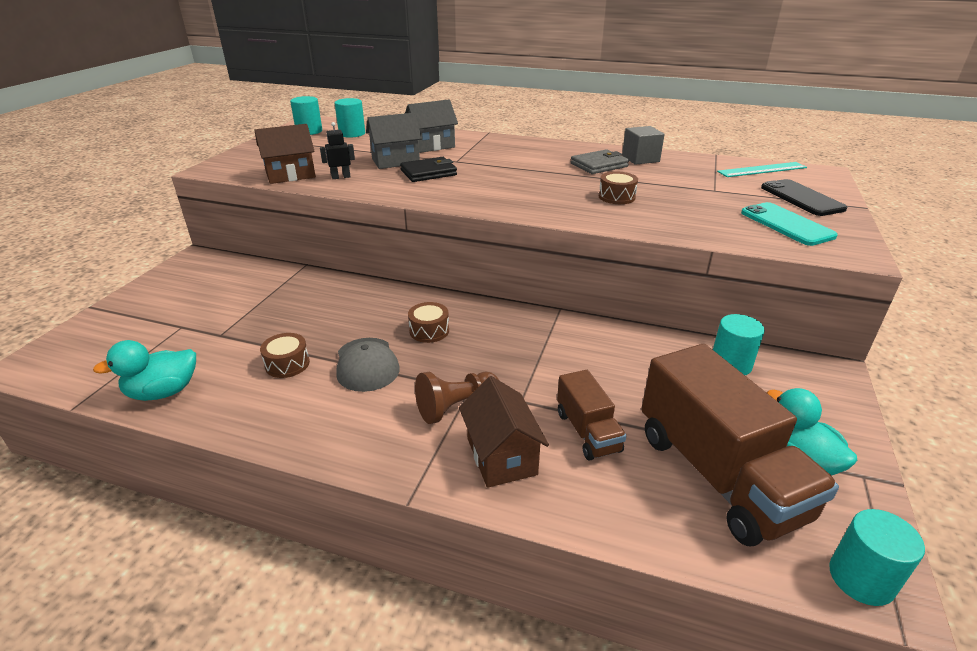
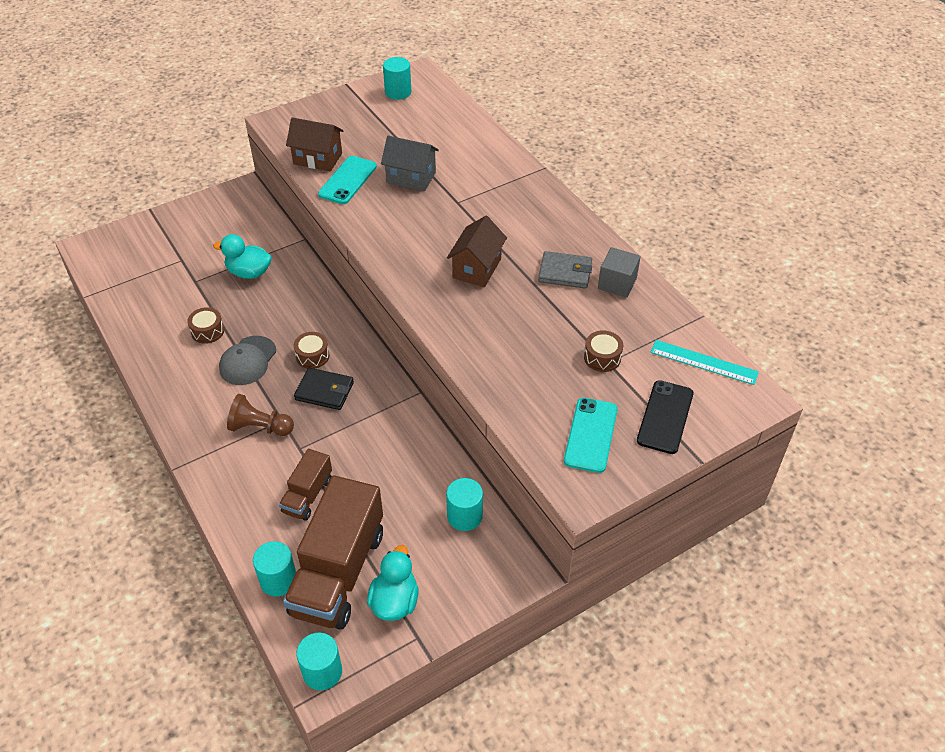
camera: 40 degrees right, 15 degrees up
(163, 392) = (131, 312): turquoise duck -> turquoise duck (249, 272)
(341, 177) = (348, 180): black robot -> turquoise phone
(352, 133) = (427, 113): turquoise cylinder -> turquoise cylinder (278, 580)
(428, 173) = (415, 208): black wallet -> black wallet (324, 391)
(431, 146) = (466, 167): grey house -> none
(501, 456) = (245, 476): brown house -> brown house (477, 268)
(616, 197) = (512, 323): brown drum -> brown drum (602, 357)

